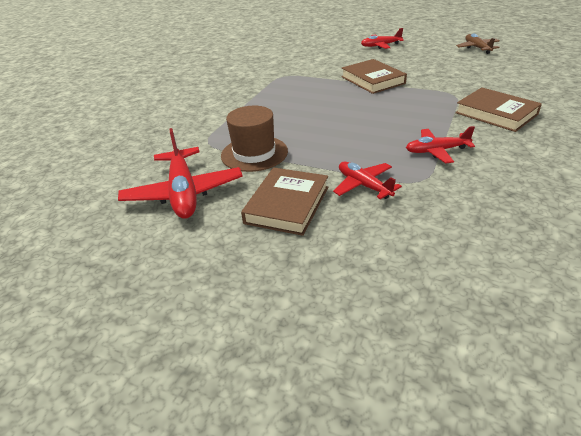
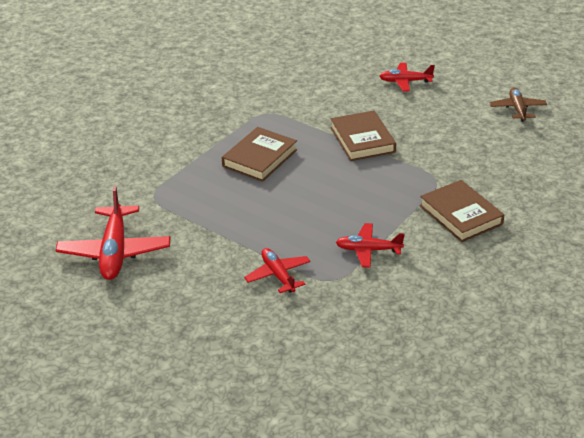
camera: 10 degrees right, 0 degrees up
(254, 153) = (193, 219): brown hat -> none
(287, 205) = (201, 282): brown book -> brown book (259, 158)

